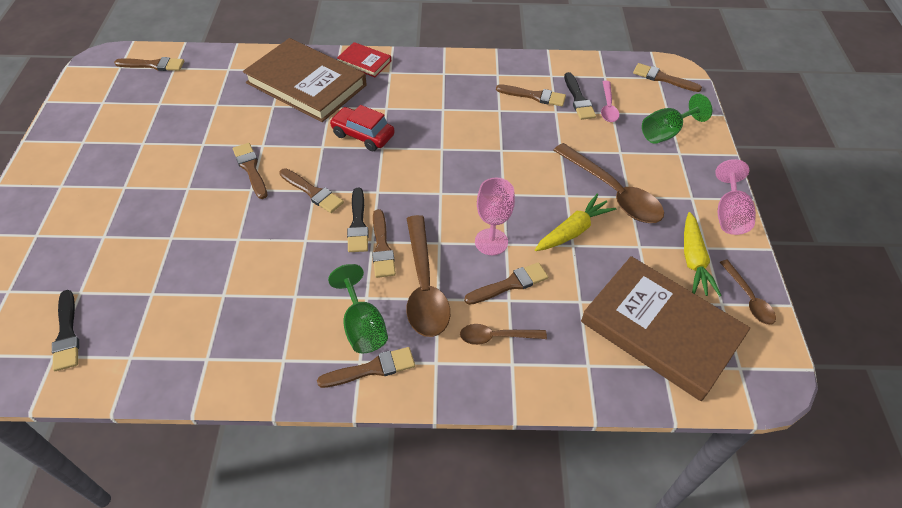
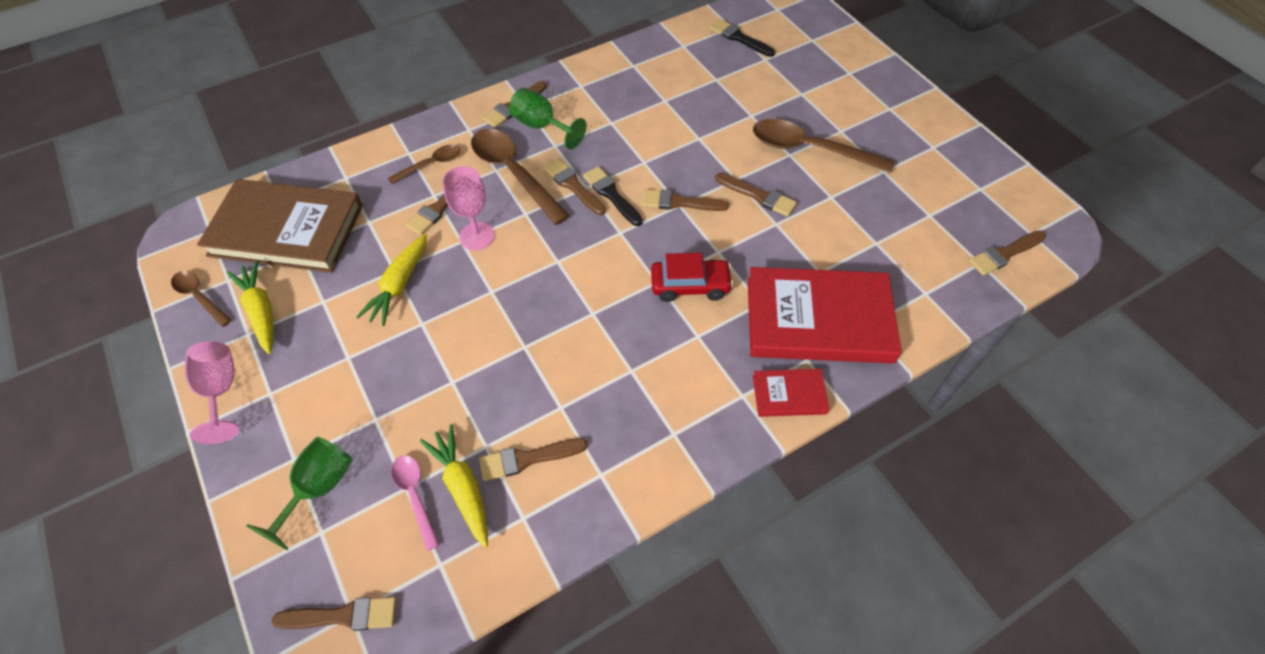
camera: 150 degrees right, 5 degrees up
(306, 84) = (818, 320): brown book -> red book
(578, 99) = (463, 487): black brush -> yellow carrot
(613, 192) = (369, 353): brown spoon -> brown spoon (809, 149)

